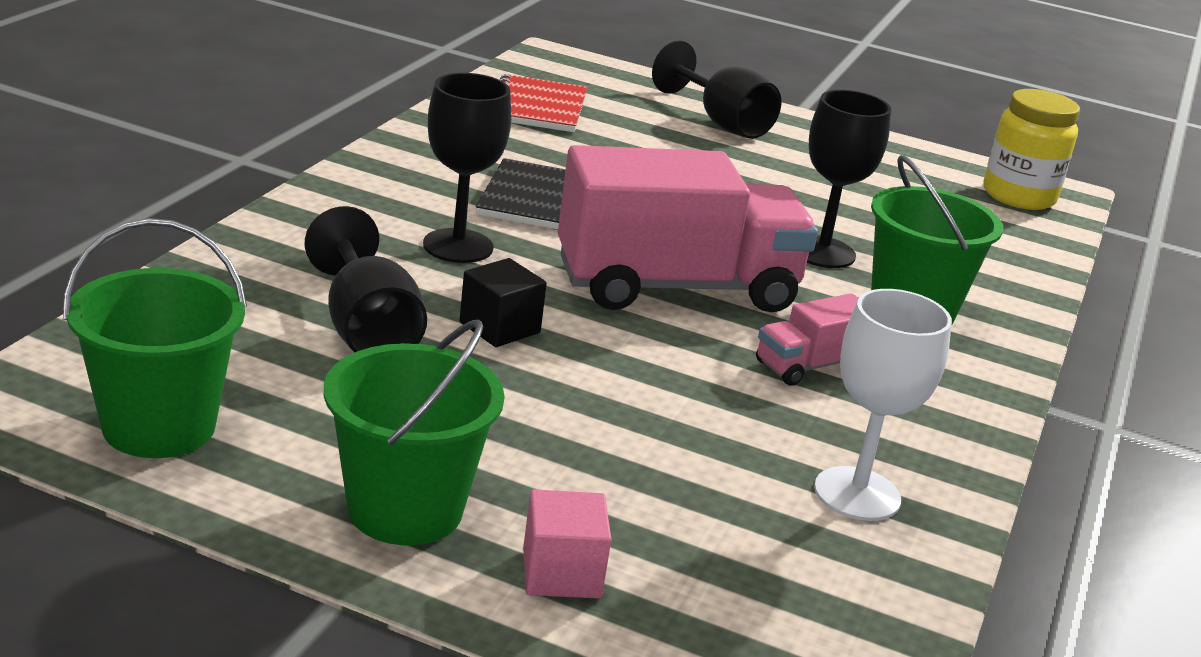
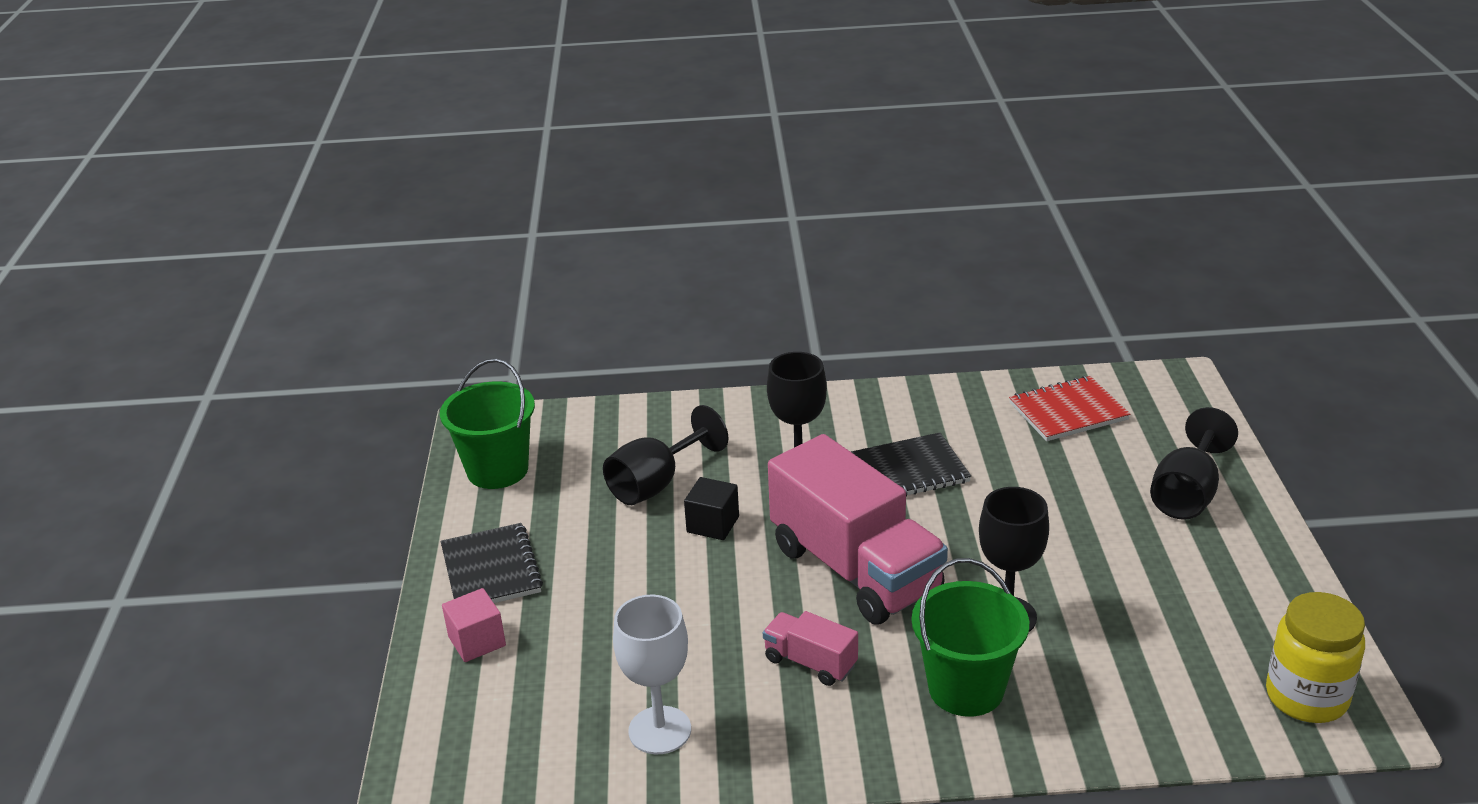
camera: 70 degrees right, 5 degrees up
(405, 509) = (491, 570): green bucket -> black notebook

